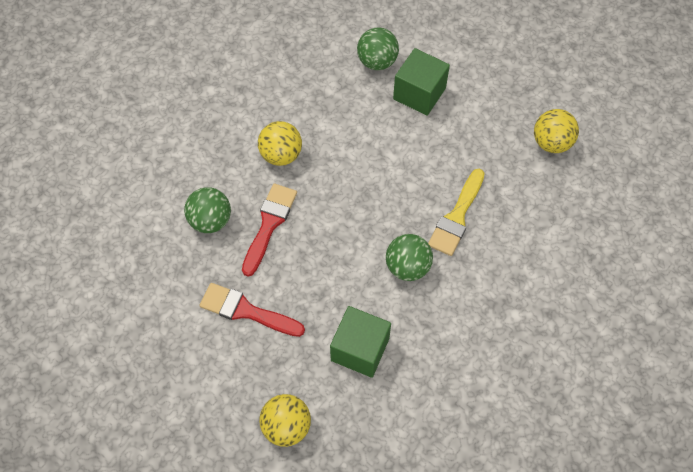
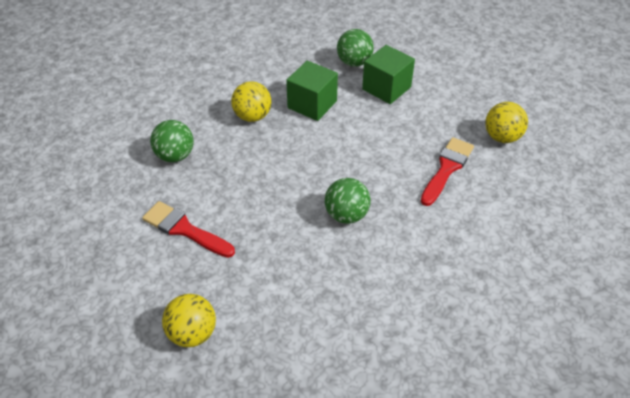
camera: 10 degrees right, 15 degrees down
(269, 224) = (226, 165): red brush -> red brush (447, 168)
(360, 349) = (283, 277): green cube -> green cube (312, 104)
(456, 217) = (402, 182): yellow brush -> none

